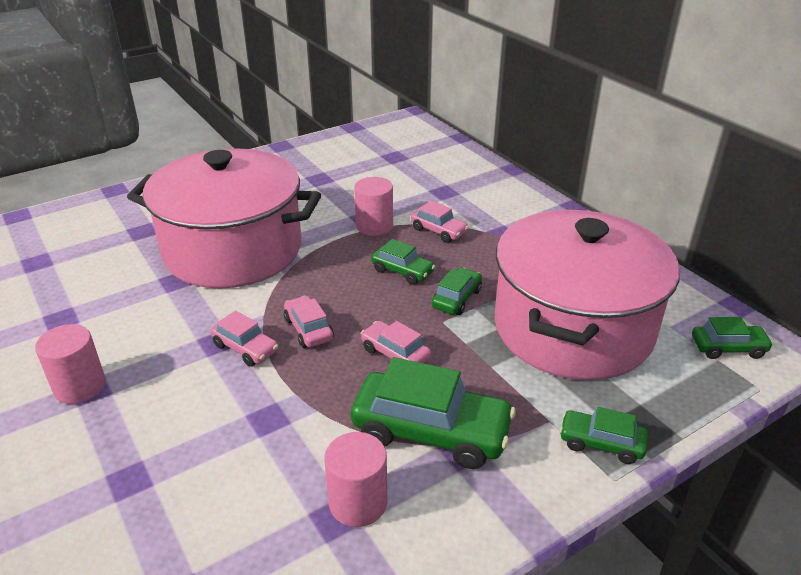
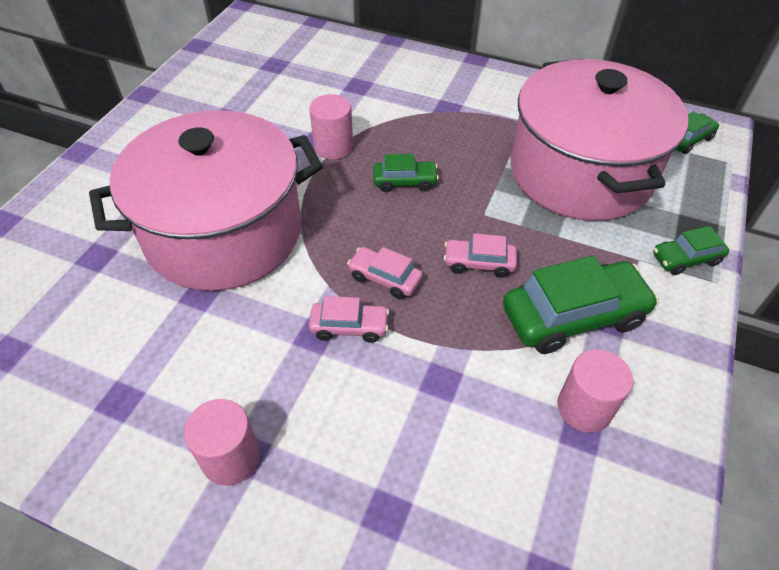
camera: 35 degrees left, 15 degrees up
(438, 231) = (394, 128): pink car -> none
(456, 299) = (474, 187): green car -> none

